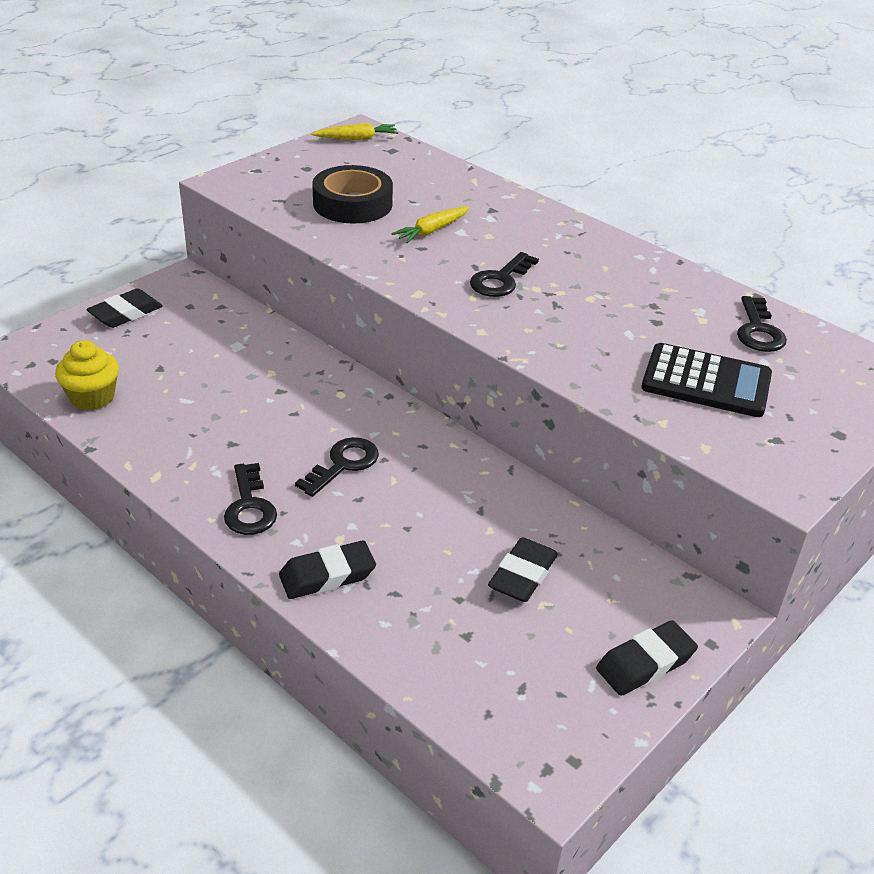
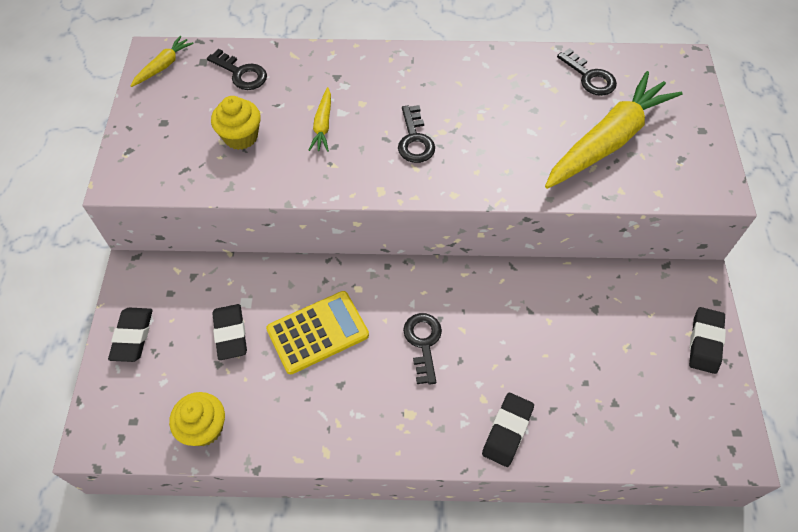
camera: 40 degrees left, 20 degrees up
(249, 506) = (409, 423): black key -> black key (241, 73)
(264, 399) = (318, 332): none -> yellow calculator
(352, 204) = (241, 137): black tape -> yellow cupcake
(522, 575) = (597, 337): black eraser -> black eraser (230, 334)
(706, 382) = (608, 141): black calculator -> yellow carrot

